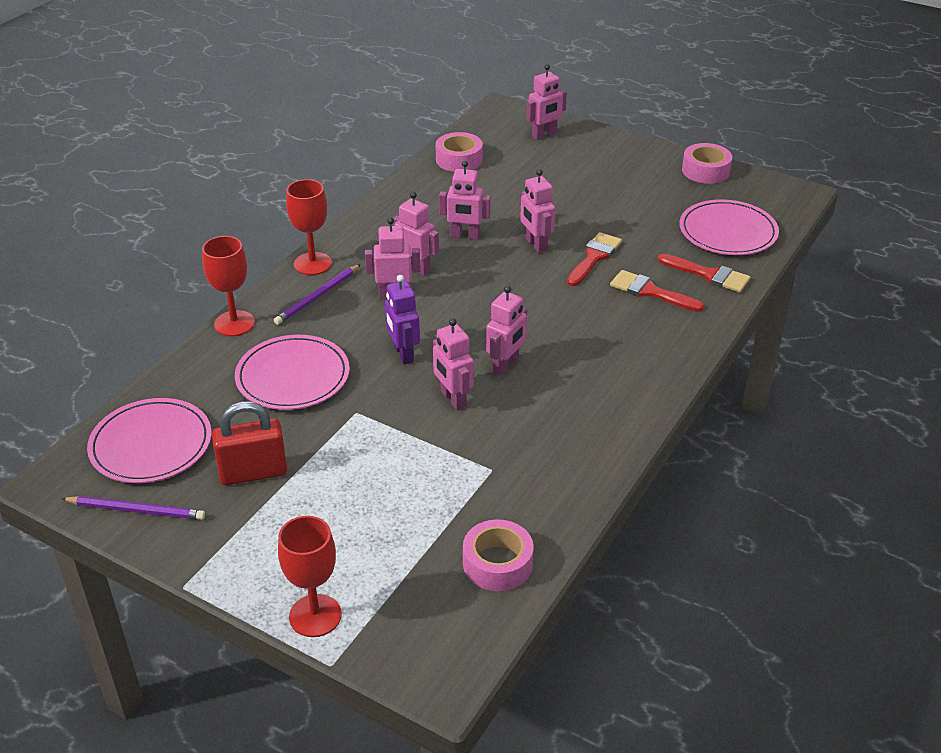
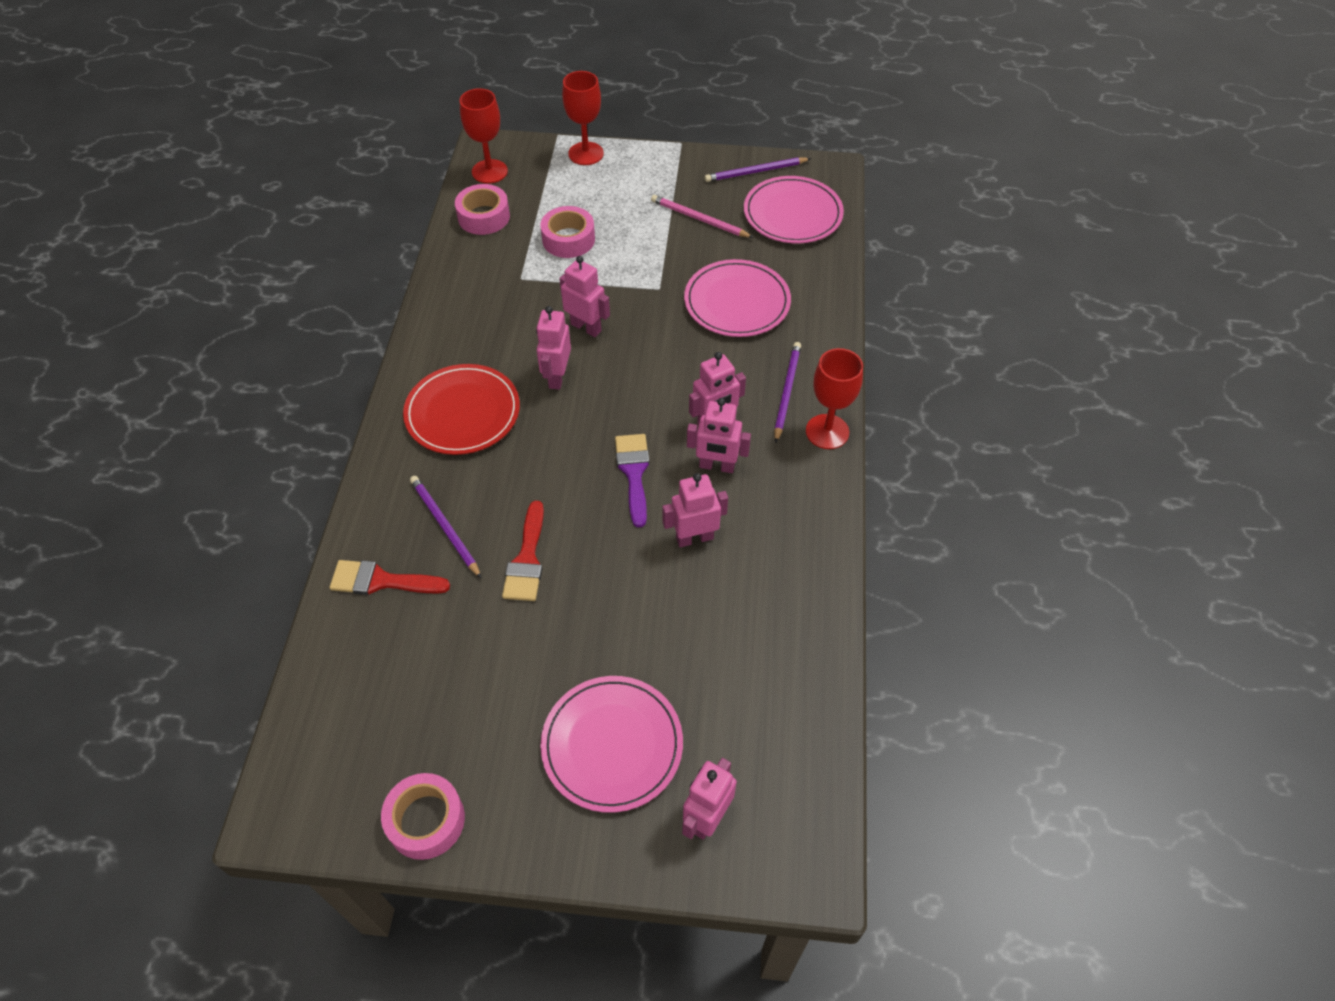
camera: 155 degrees right, 15 degrees up
(234, 323) = (835, 334): red goblet -> red goblet (489, 171)
(253, 473) = (699, 219): red padlock -> pink pencil
(403, 354) = (658, 356): purple robot -> none
(459, 159) = (793, 693): pink tape -> pink tape (568, 239)
(483, 282) = (634, 473): none -> purple brush
(535, 245) = (604, 555): pink robot -> none
(606, 363) = (463, 412): none -> red plate
(650, 292) = (445, 526): red brush -> purple pencil
(727, 232) = (370, 676): pink plate -> pink plate (612, 745)

